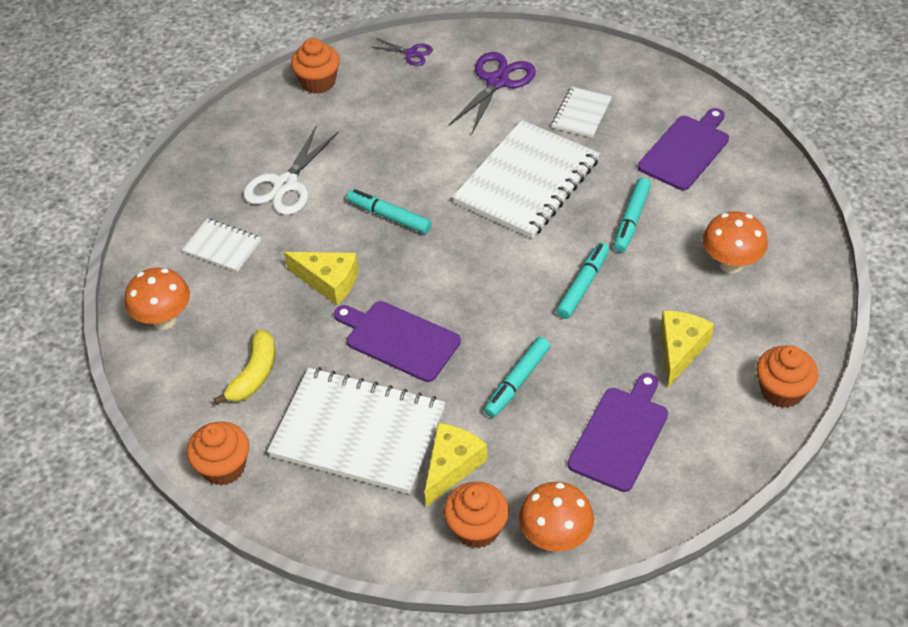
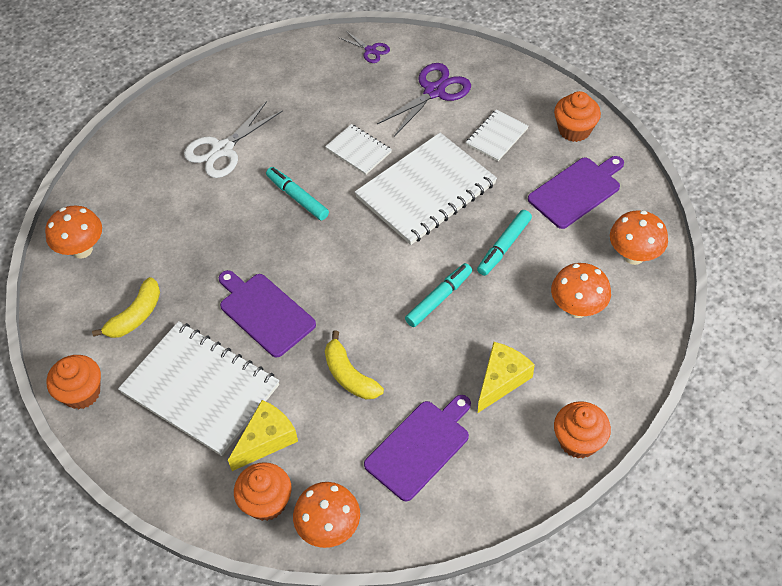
camera: 15 degrees right, 5 degrees up
(222, 246) = (151, 194): white notebook -> white notebook (358, 150)
(318, 82) = (283, 61): orange cupcake -> orange cupcake (574, 130)
(329, 281) = (226, 246): yellow cheese -> none
(517, 382) = (349, 375): turquoise marker -> yellow banana
(768, 201) = (633, 256): none -> orange mushroom

